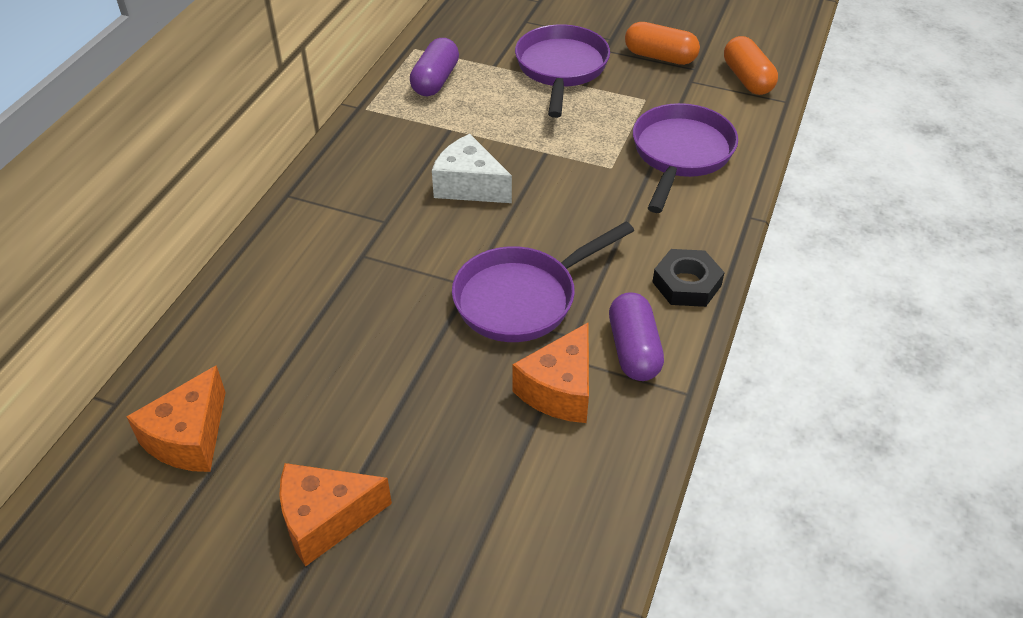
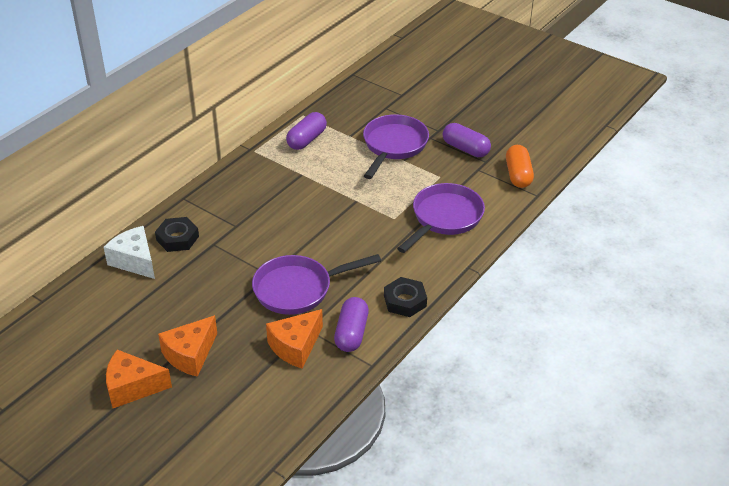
camera: 15 degrees right, 5 degrees down
(189, 438) = (75, 328): orange cheese -> orange cheese (190, 355)
(302, 257) = (177, 238): none -> black nut
(469, 186) = (297, 213): white cheese -> white cheese (135, 261)
(660, 57) = (465, 149): orange capsule -> purple capsule

